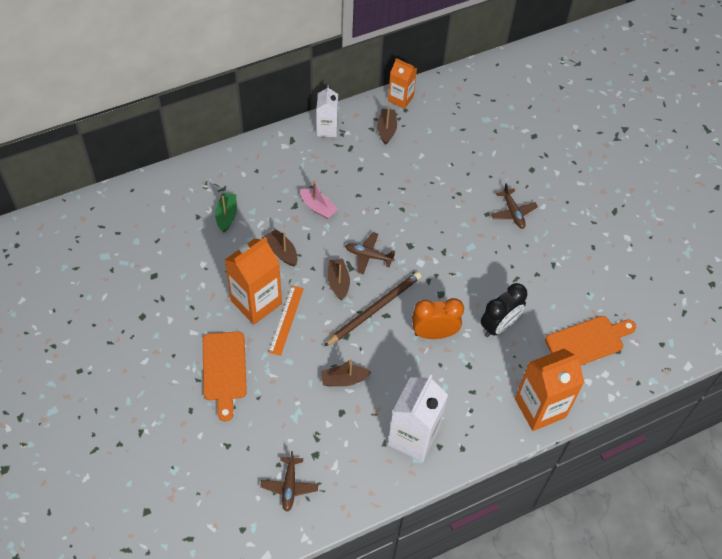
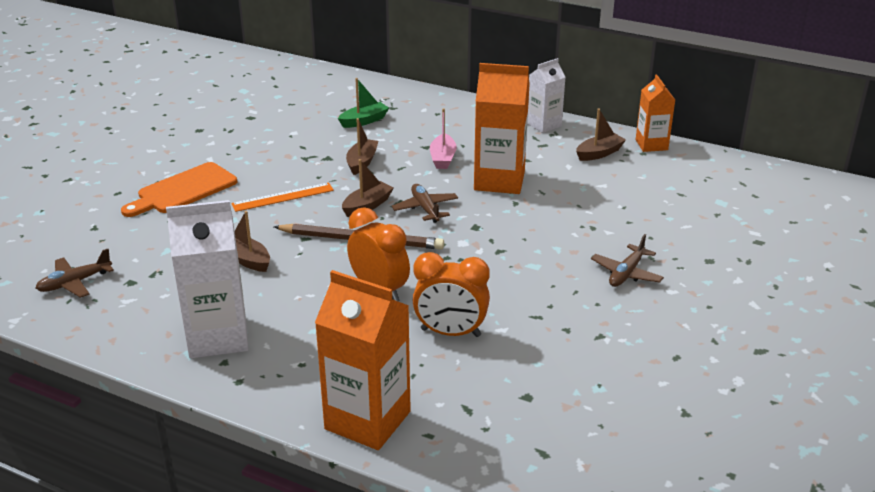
camera: 55 degrees right, 25 degrees down
(256, 302) = (284, 174): orange carton -> orange carton (499, 181)
(499, 326) = (450, 333): black clock -> orange clock
(587, 341) = (522, 418): orange cutting board -> none

